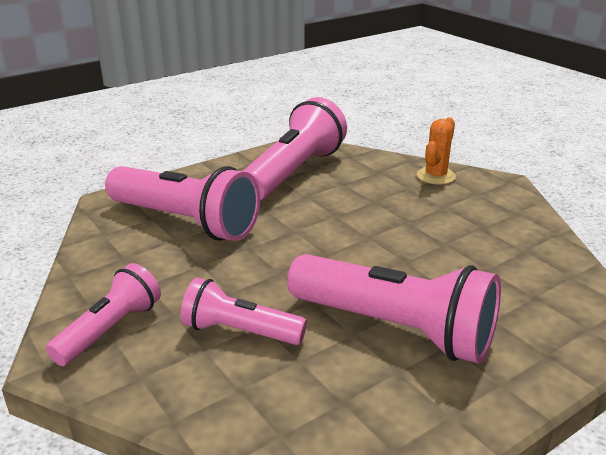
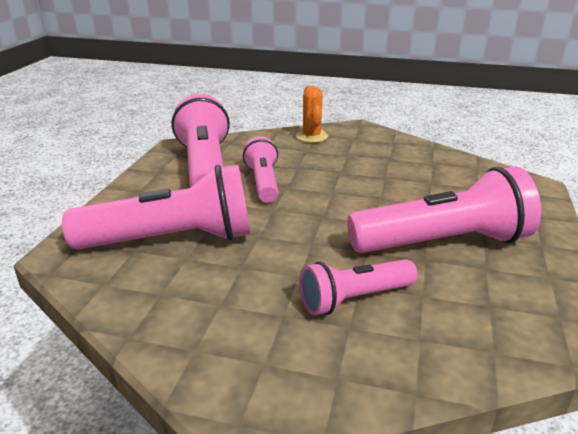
camera: 40 degrees left, 0 degrees up
(110, 329) = (249, 358): pink flashlight -> pink flashlight (263, 182)

